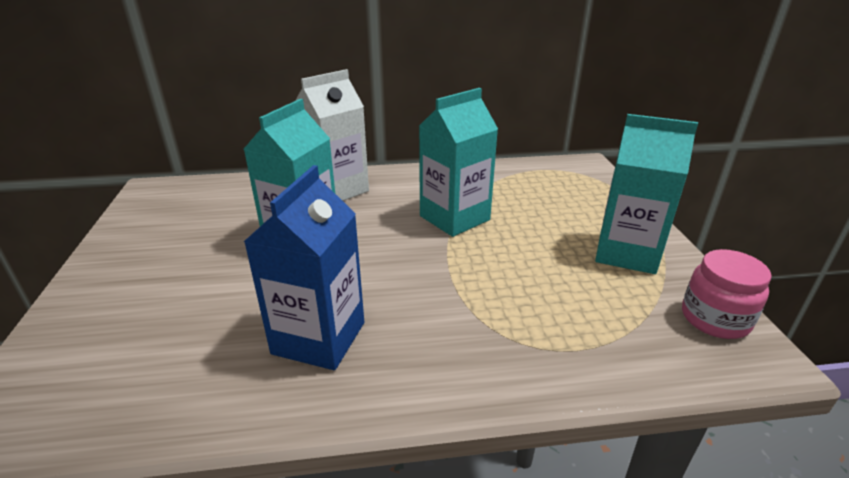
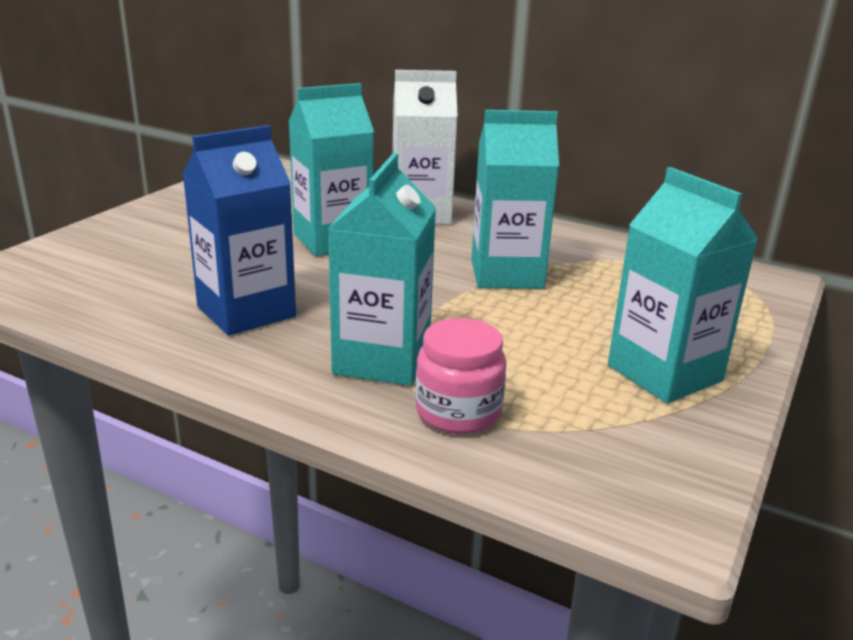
camera: 35 degrees right, 5 degrees down
(472, 329) = (382, 360): none -> turquoise carton
(715, 319) = (670, 466): pink jar -> pink jar (458, 412)

